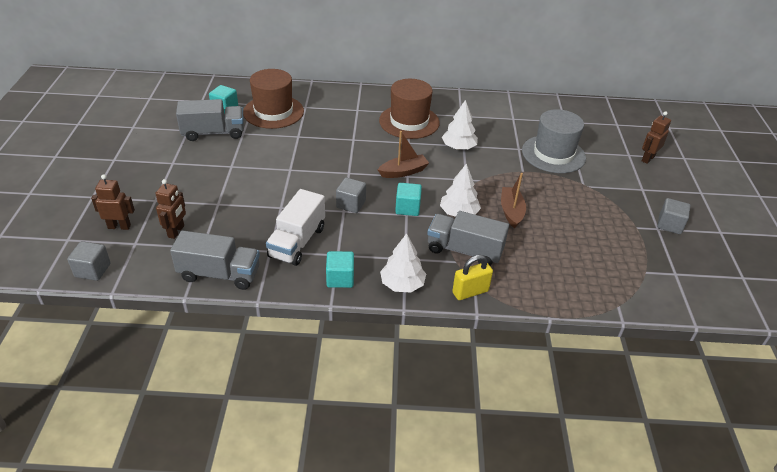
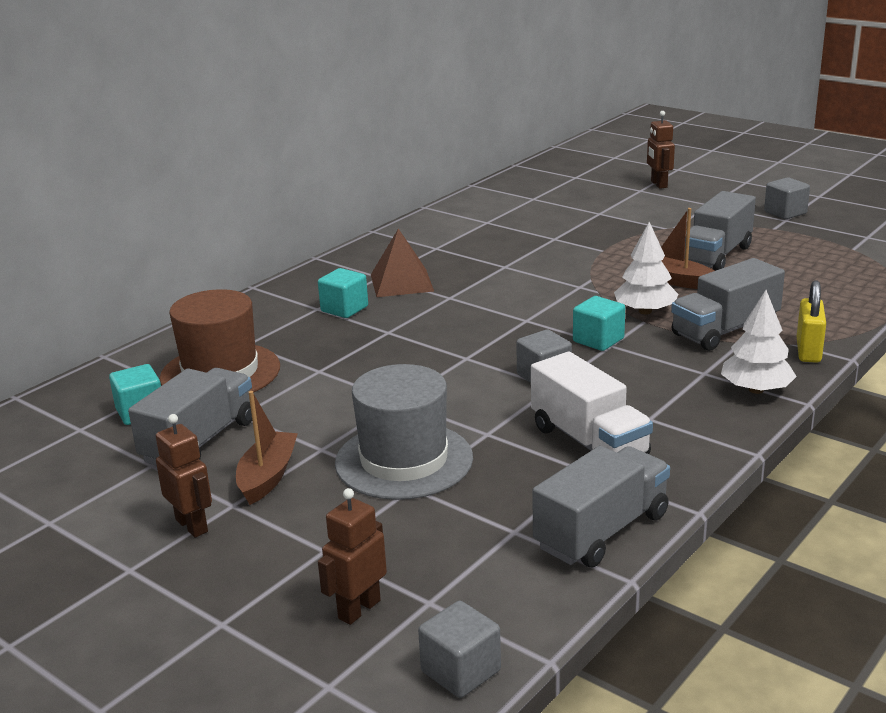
camera: 50 degrees left, 15 degrees down
(176, 231) = (443, 548): brown robot -> brown robot (192, 525)
(340, 278) = (705, 431): turquoise cube -> turquoise cube (344, 309)
(403, 172) = (513, 319): brown boat -> brown boat (267, 476)
(409, 122) = (401, 282): brown hat -> brown pyramid
(458, 147) = (504, 270): white tree -> none
(553, 154) = (590, 224): grey hat -> grey hat (404, 460)
(564, 216) = (716, 256): none -> grey truck

